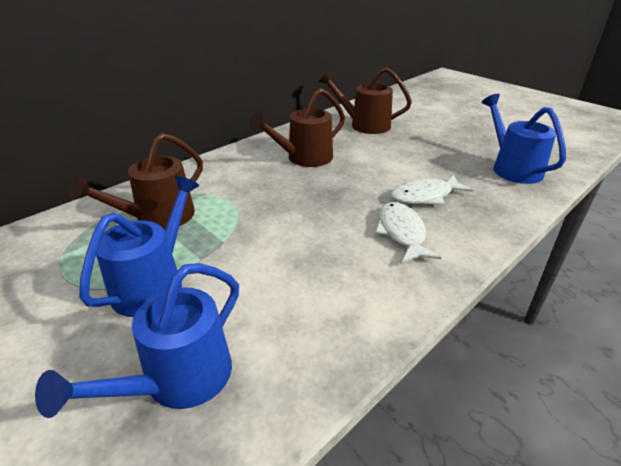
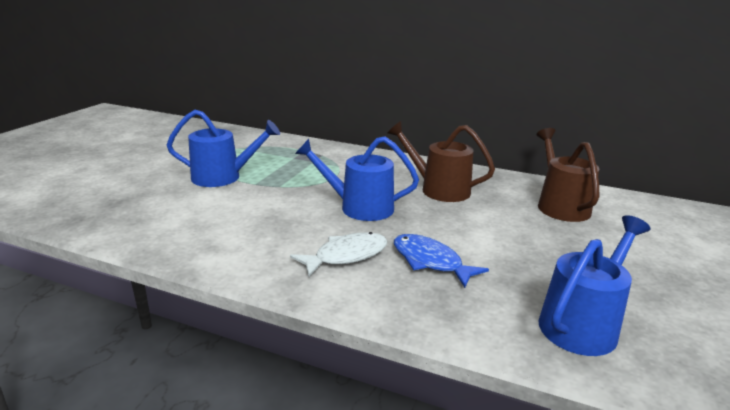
camera: 65 degrees right, 10 degrees down
(158, 218) = (294, 160): brown watering can -> none
(178, 381) = (142, 204): blue watering can -> blue watering can (359, 207)
(425, 196) = (430, 261): white fish -> blue fish

